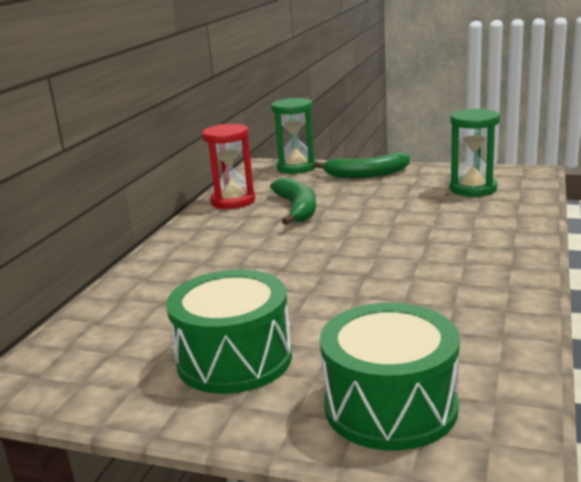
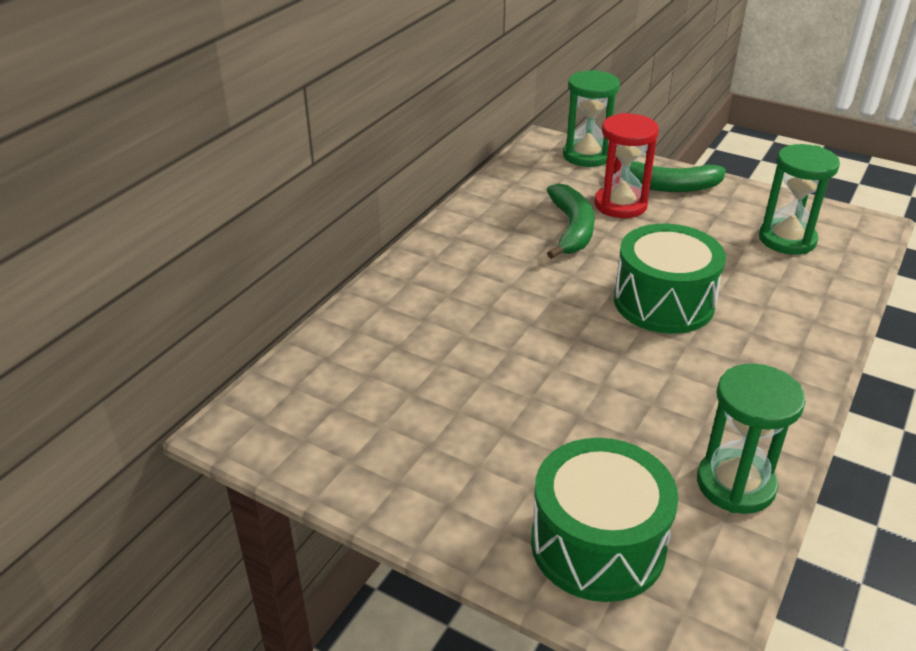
camera: 10 degrees right, 15 degrees up
(233, 201) = (501, 200): red hourglass -> red hourglass (620, 205)
(234, 359) = (456, 444): green drum -> green drum (663, 302)
(498, 341) = (735, 484): none -> green hourglass

